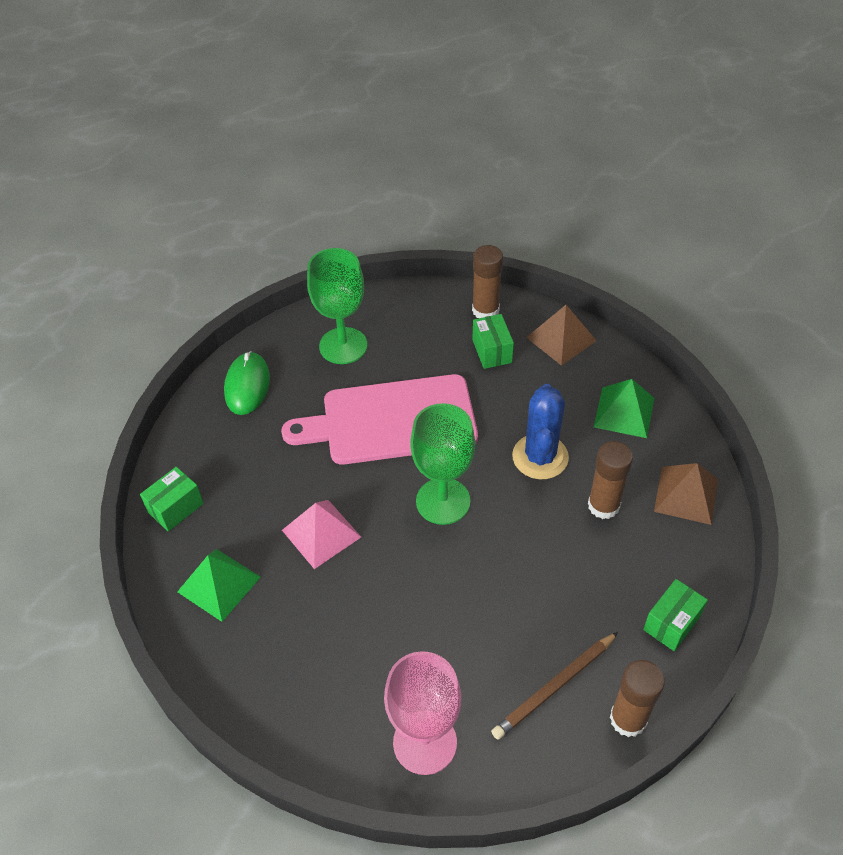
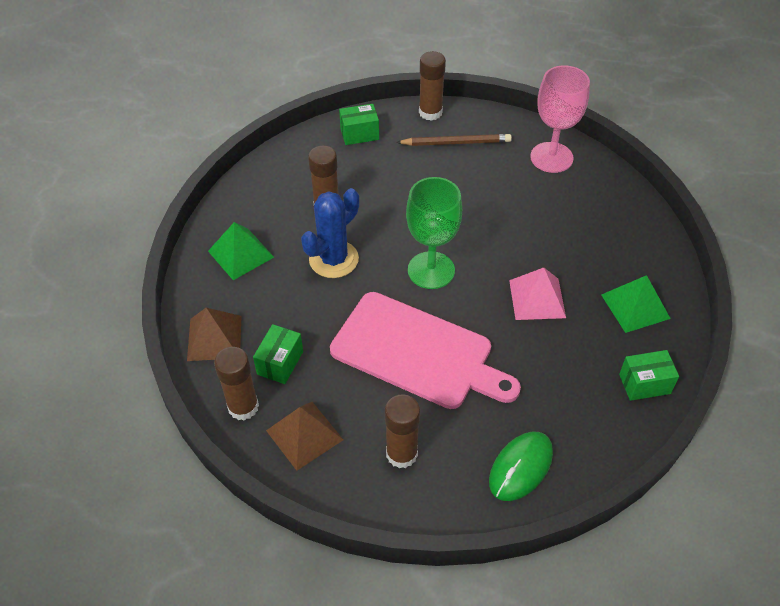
camera: 145 degrees left, 0 degrees up
(343, 346) = (401, 454): green goblet -> brown glue stick
(686, 495) = (269, 184): brown pyramid -> brown pyramid (304, 435)

